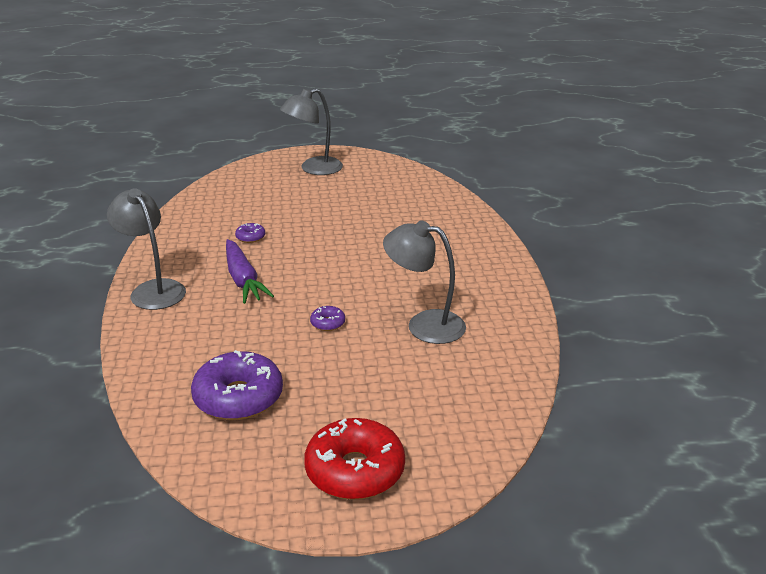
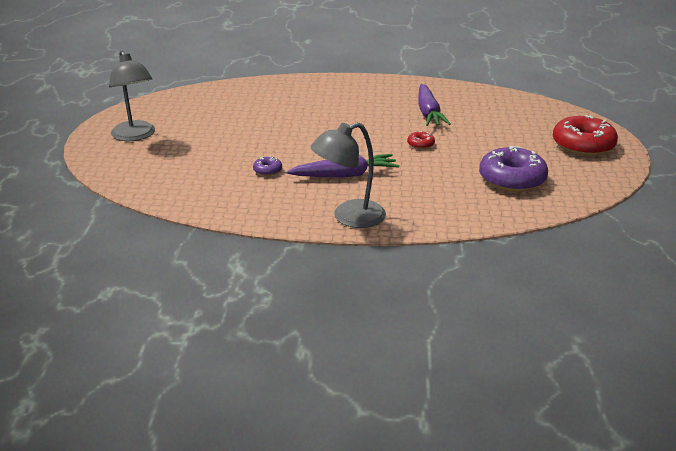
camera: 80 degrees left, 0 degrees up
(327, 323) = (420, 144): purple donut -> red donut
(424, 324) = (428, 113): grey lamp -> purple carrot

